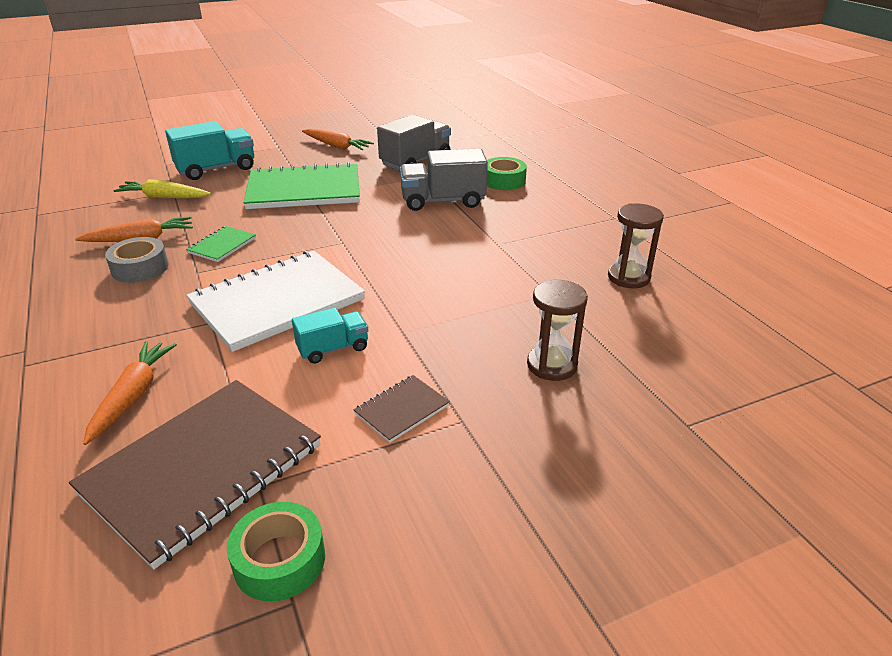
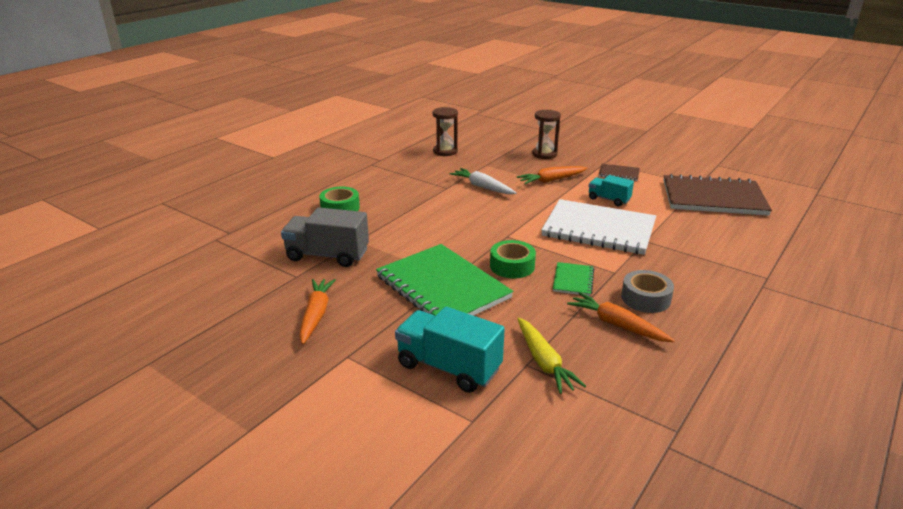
camera: 120 degrees left, 5 degrees down
(133, 396) = (719, 232): orange carrot -> orange carrot (551, 180)
(222, 245) = (573, 280): green notebook -> green notebook turned 75 degrees counterclockwise
(279, 560) = (712, 171): green tape -> green tape (512, 266)
(443, 201) = (402, 220): grey truck -> none
(476, 267) = (482, 187): none -> white carrot

